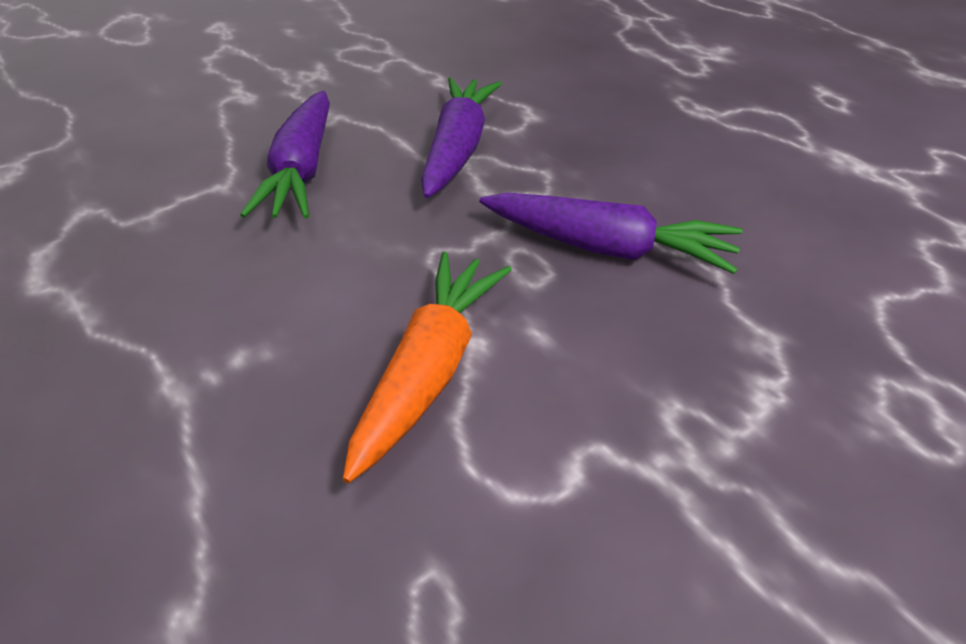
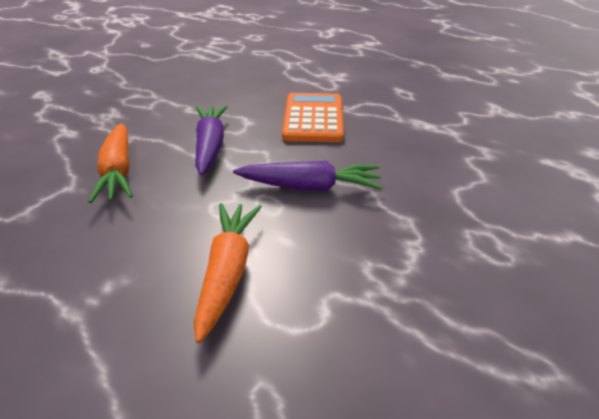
camera: 15 degrees left, 5 degrees down
(301, 171) = (118, 172): purple carrot -> orange carrot
(647, 124) = (313, 118): none -> orange calculator

